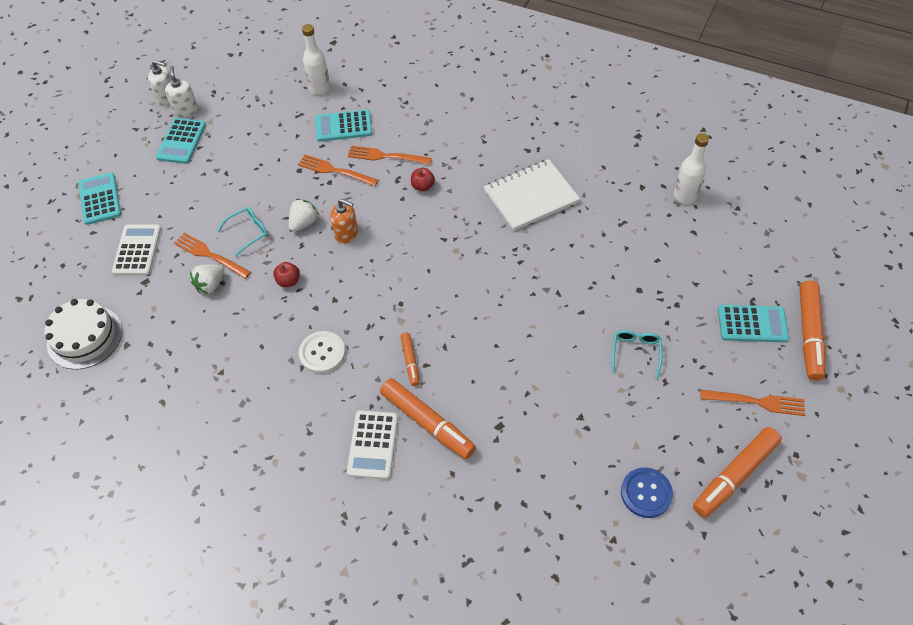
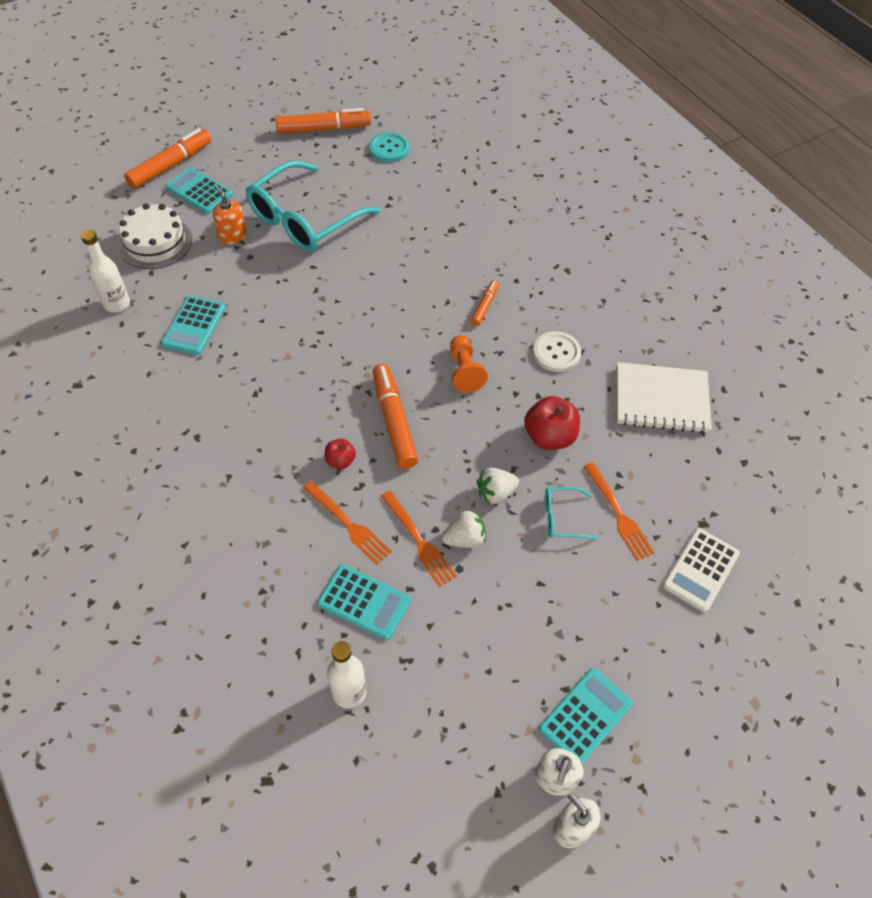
camera: 150 degrees left, 0 degrees up
(84, 337) = (787, 495): white cake -> white cake (155, 242)
(100, 199) = (728, 680): turquoise calculator -> turquoise calculator (194, 325)
(210, 285) = (632, 478): white strawberry -> white strawberry (464, 539)
(288, 281) = (549, 437): red apple -> red apple, size x1.81
(346, 234) = (459, 453): orange soap dispenser -> orange soap dispenser (232, 236)
(373, 445) = (557, 266): white calculator -> none
(386, 294) = (464, 371): none -> orange pawn
(427, 422) = (504, 259): orange marker -> orange marker (394, 421)
(531, 196) = (248, 385): white notebook -> white notebook (661, 399)
(635, 352) = (304, 219): turquoise glasses -> turquoise glasses, size x2.36
(646, 493) = (389, 149): blue button -> turquoise button
(756, 402) = (259, 152): orange fork -> none

